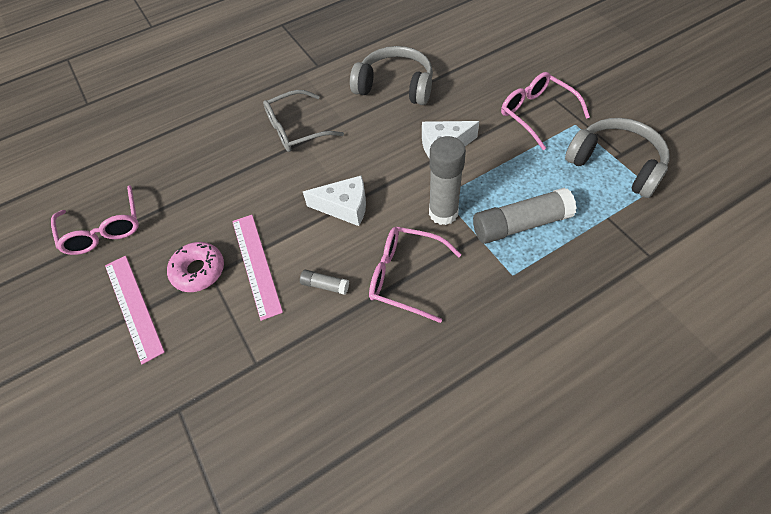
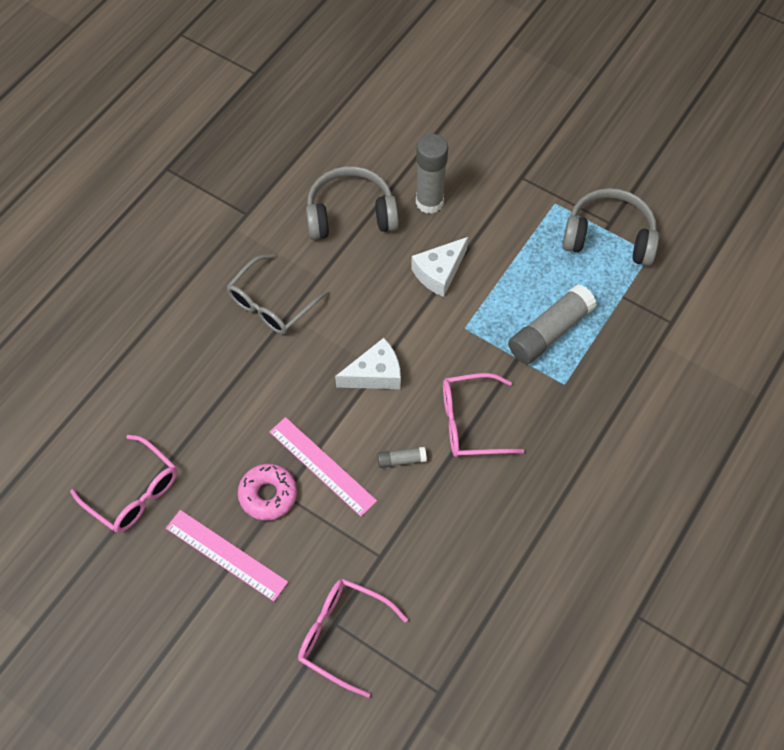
camera: 30 degrees left, 5 degrees up
(443, 213) = (474, 345): grey glue stick -> grey glue stick (429, 202)
(536, 113) = (512, 202): pink glasses -> pink glasses (342, 634)

